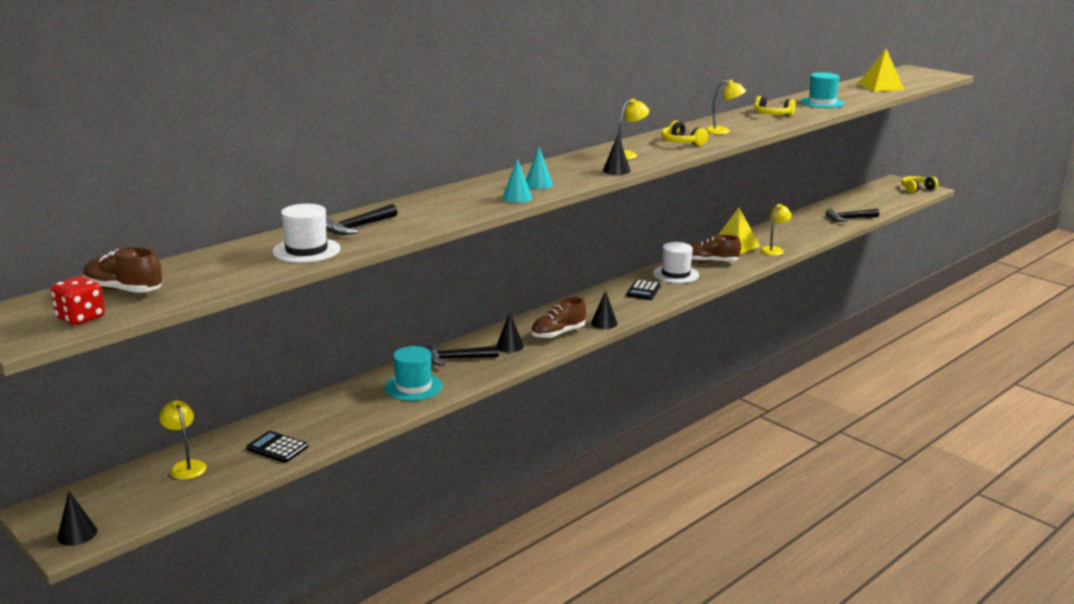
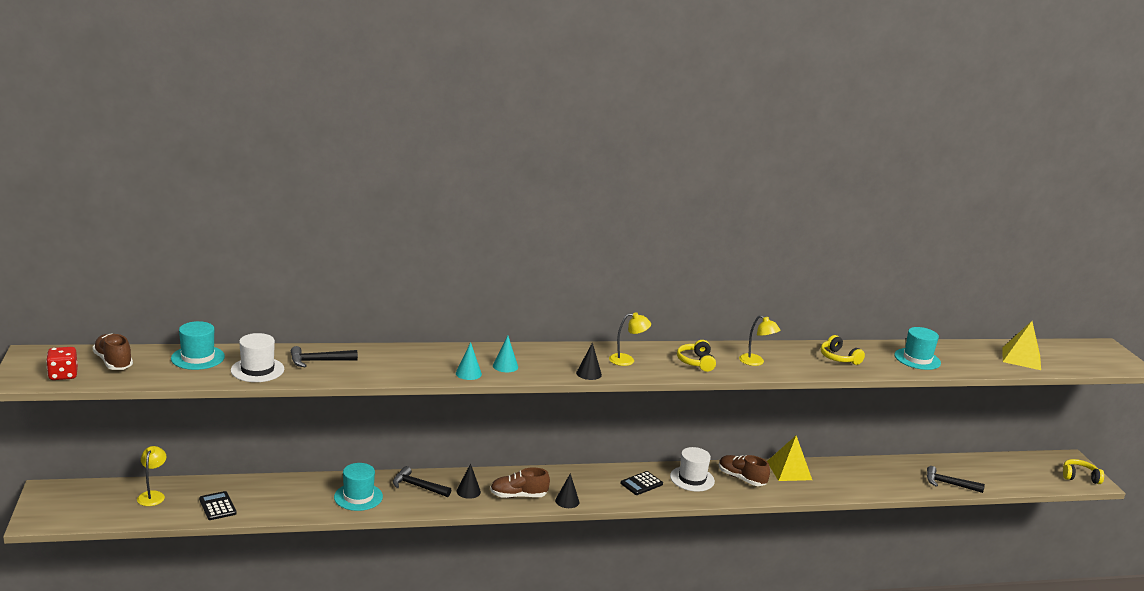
camera: 30 degrees right, 0 degrees up
(77, 534) = (46, 516): black cone -> none
(219, 260) = (198, 357): none -> turquoise hat
(774, 250) = (819, 489): yellow lamp -> none

